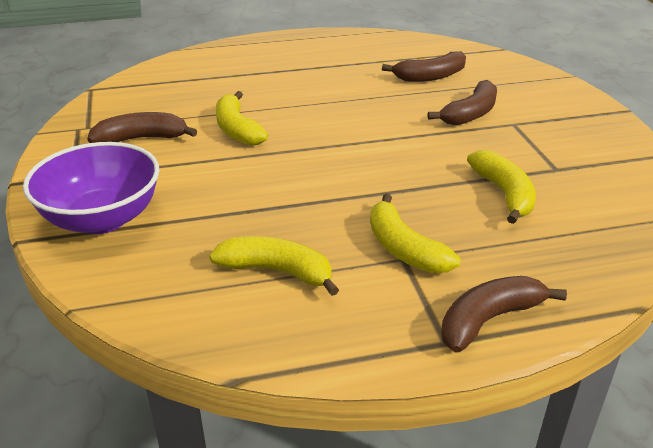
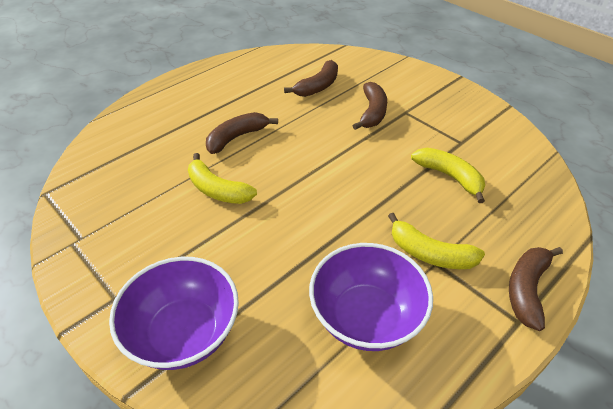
camera: 30 degrees left, 10 degrees up
(142, 138) = (143, 231): brown banana -> brown banana (236, 137)
(277, 271) = (366, 317): yellow banana -> purple bowl

